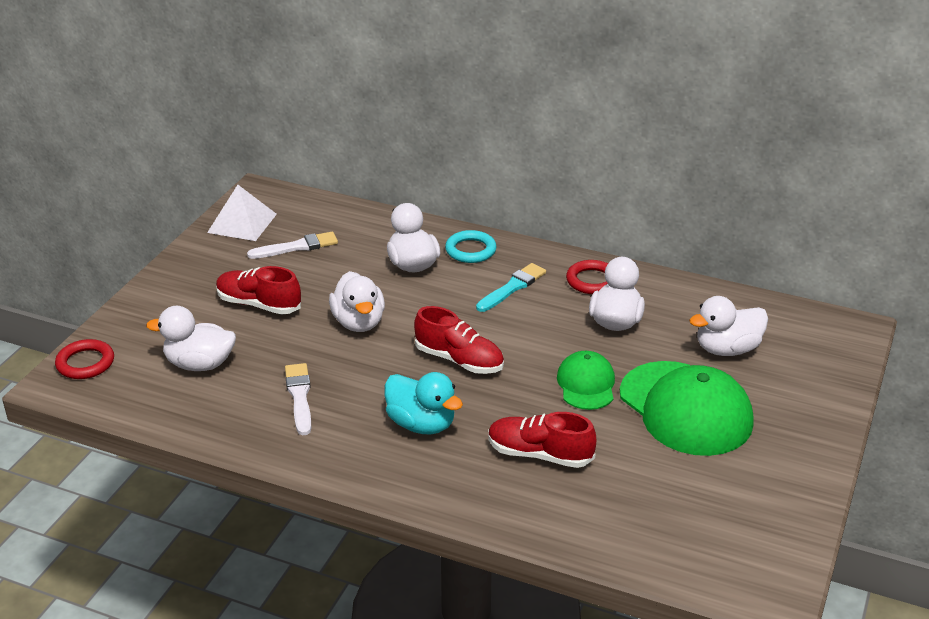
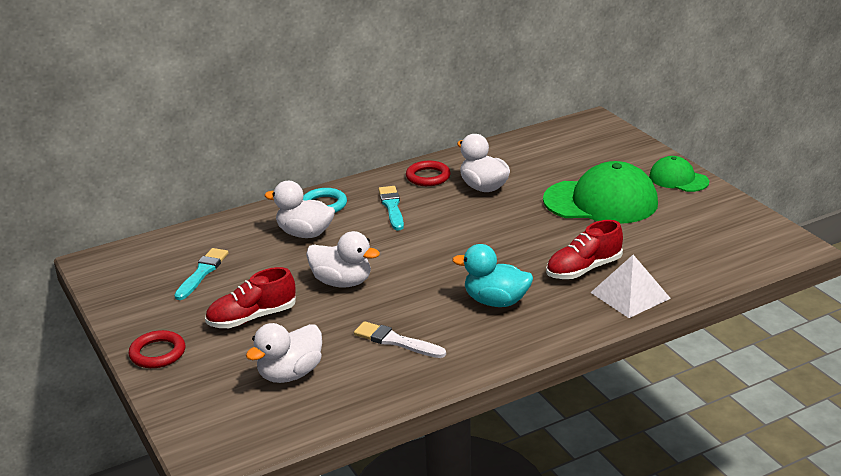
camera: 50 degrees left, 5 degrees down
(85, 363) = (203, 434): red ring -> red ring (157, 353)
(242, 223) = (126, 285): white pyramid -> white pyramid (630, 295)
(297, 247) = (202, 273): white brush -> turquoise brush
(421, 424) = (496, 301): turquoise duck -> turquoise duck turned 150 degrees counterclockwise
(459, 360) = (444, 259): red shoe -> none
(586, 384) = (533, 224): green cap -> green cap (678, 179)
(727, 349) = (561, 164): white duck -> none

